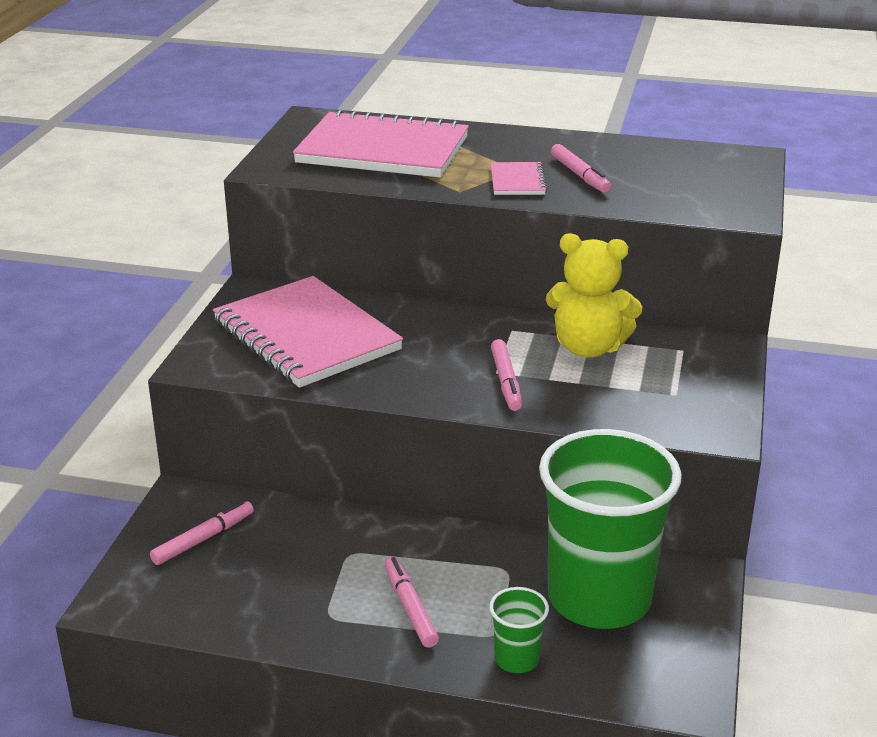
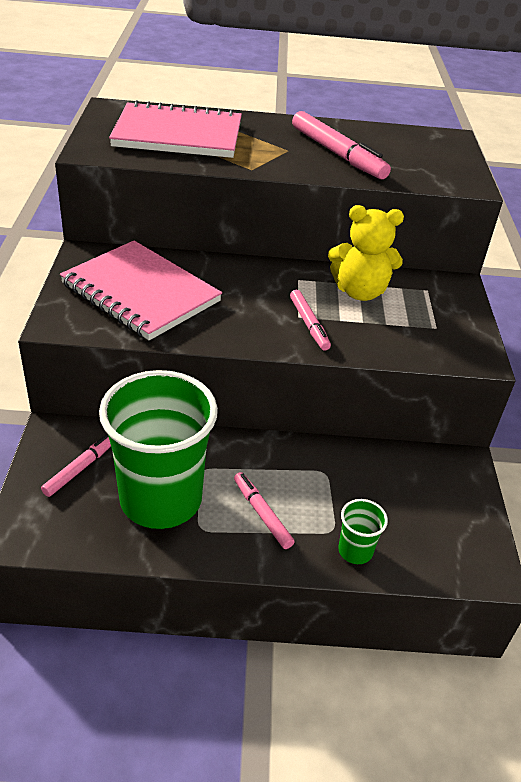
camera: 15 degrees left, 10 degrees up
(517, 181) = (293, 160): pink notebook -> none
(580, 175) = (337, 154): pink marker -> pink marker, size x1.70
(599, 598) = (399, 490): green cup -> green cup (161, 499)

